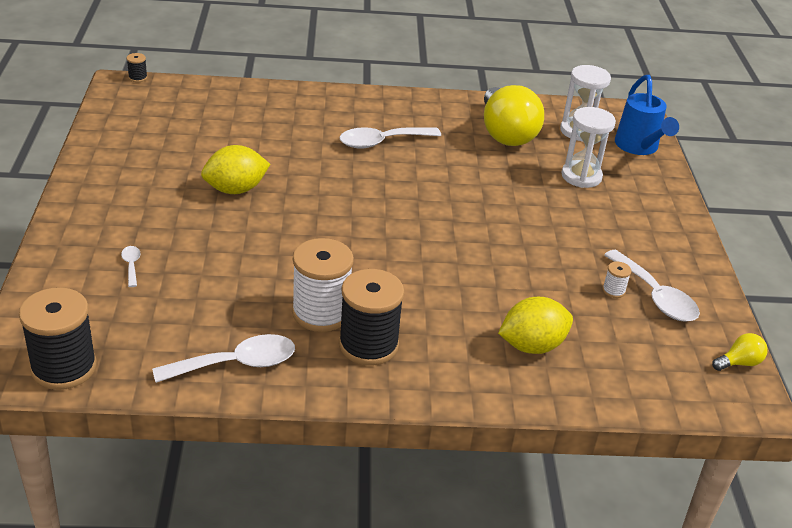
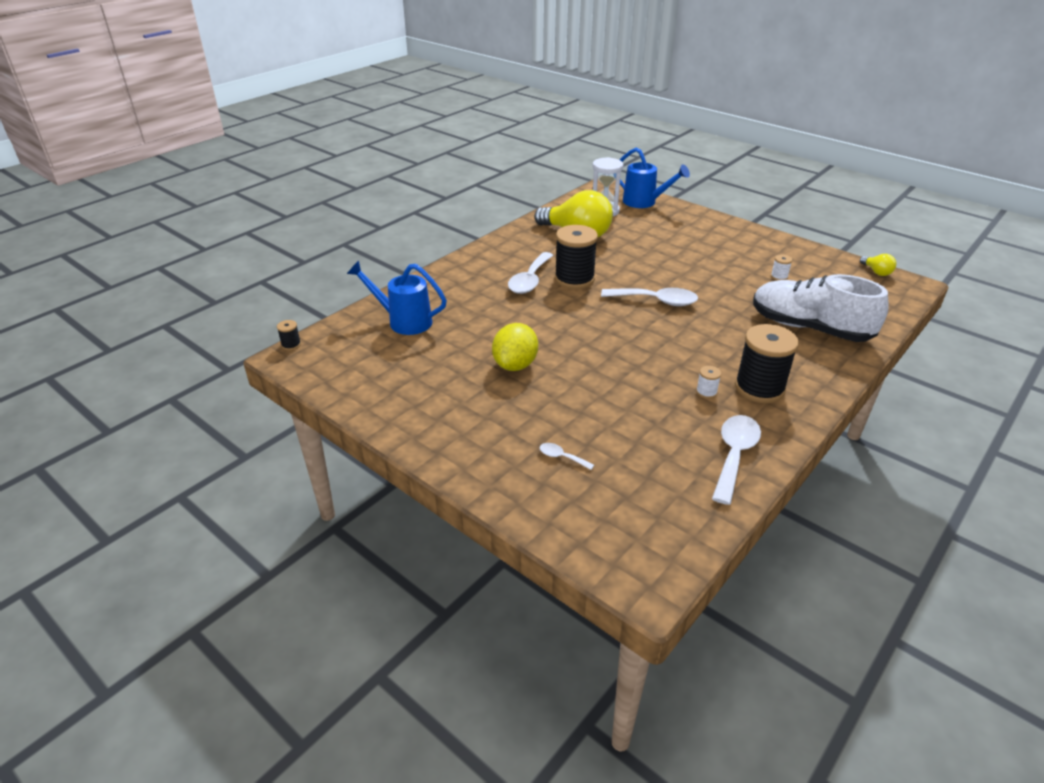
camera: 45 degrees left, 0 degrees up
(64, 367) = (667, 549): black spool -> black spool (574, 279)
(232, 110) = (404, 321): none -> blue watering can
(321, 313) = (706, 392): white spool -> white spool, size x0.42
(532, 346) = (809, 328): yellow lemon -> white shoe
(581, 176) = (653, 233): white hourglass -> none
(655, 296) = (796, 267): white spoon -> white spoon (656, 301)
(739, 363) = (876, 272): yellow light bulb -> yellow light bulb turned 135 degrees clockwise

